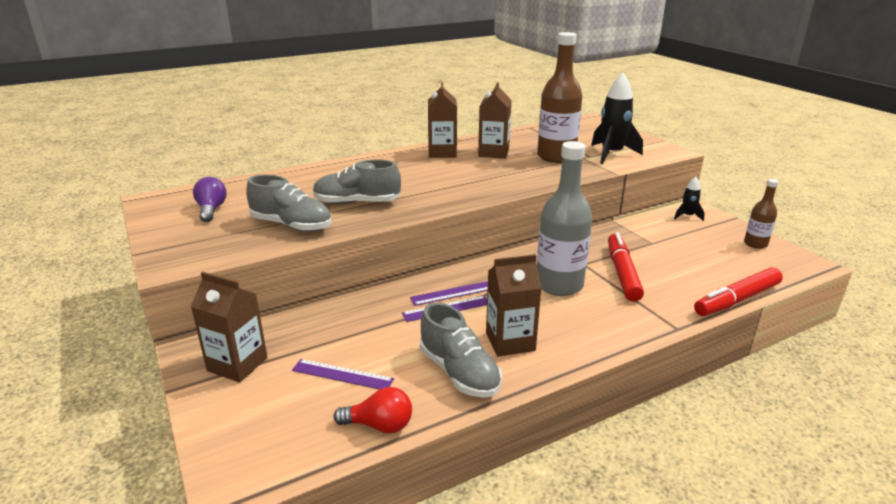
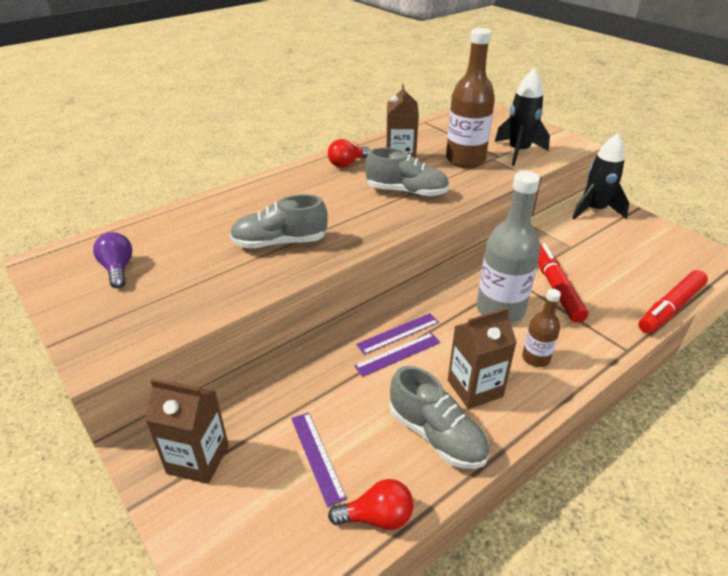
camera: 10 degrees left, 10 degrees up
(291, 225) = (218, 282): grey shoe -> grey shoe (406, 192)
(342, 375) = (317, 456): purple ruler -> purple ruler turned 60 degrees clockwise
(442, 153) = (347, 164): brown carton -> red light bulb
(687, 216) = (594, 210): black rocket -> black rocket, size x1.93
(755, 244) = (666, 238): brown bottle -> brown bottle (536, 358)

